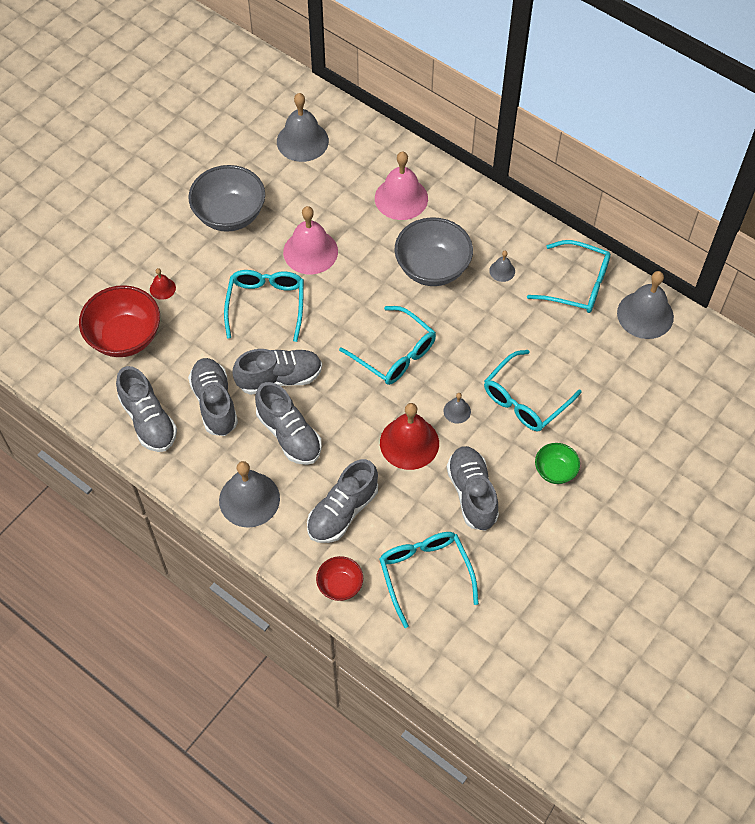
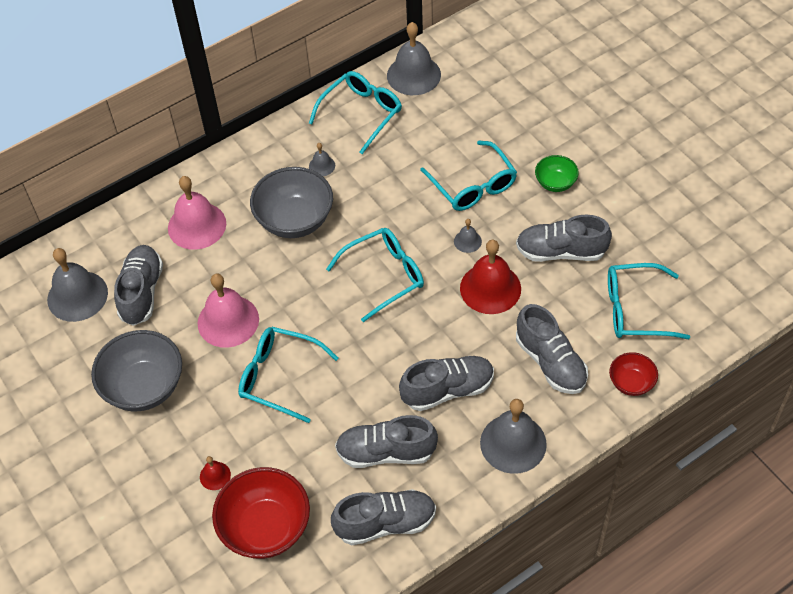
camera: 70 degrees left, 5 degrees down
(279, 378) = (377, 384): grey shoe -> grey shoe (142, 292)

